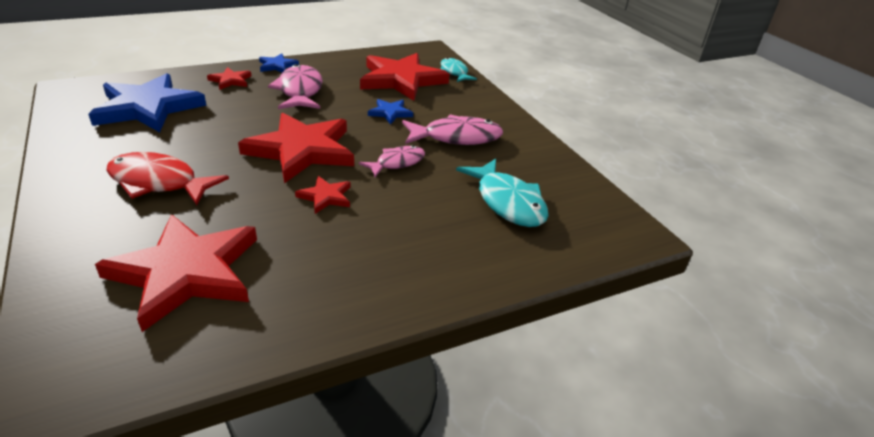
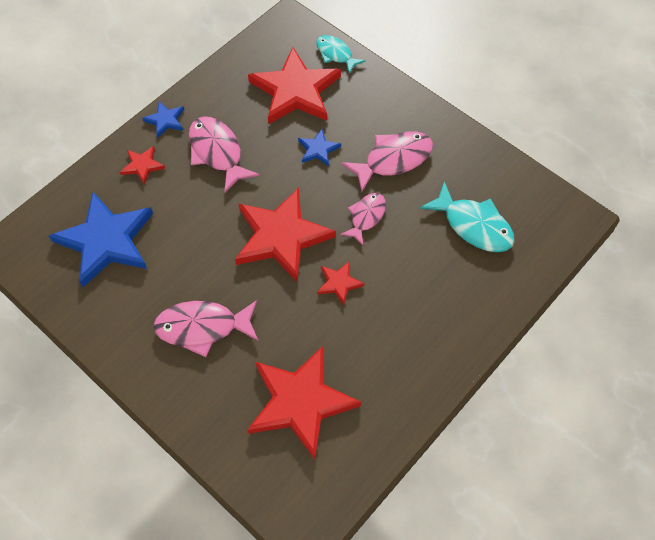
camera: 20 degrees left, 25 degrees up
(158, 182) = (202, 327): red fish -> pink fish

